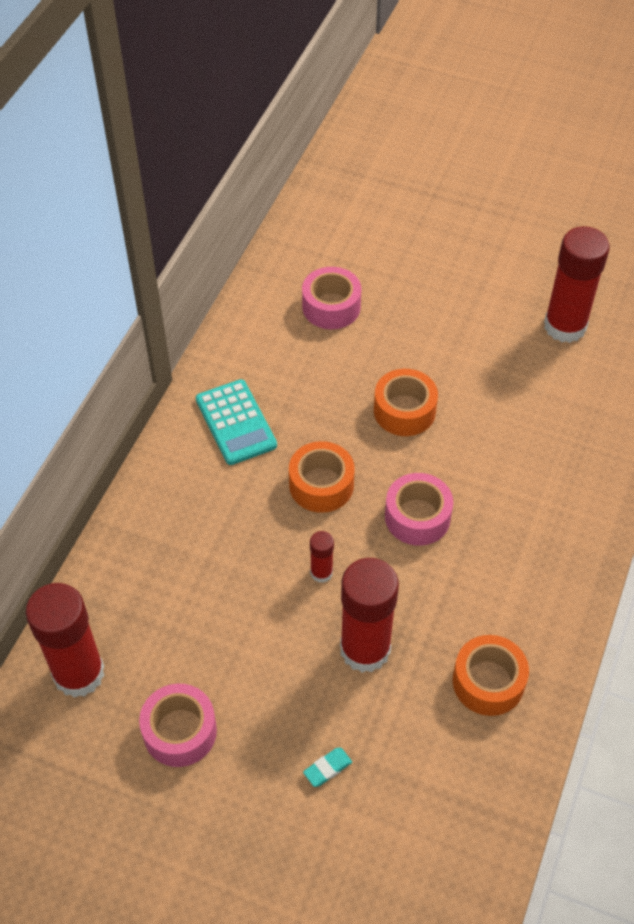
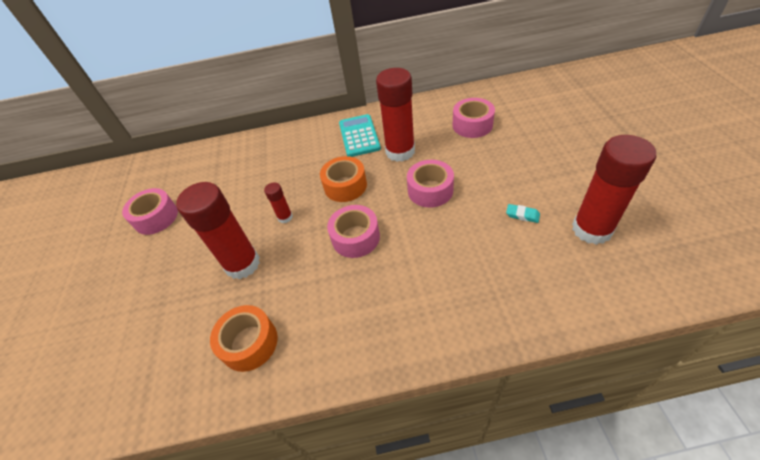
camera: 65 degrees right, 5 degrees down
(79, 673) = (176, 168): red glue stick -> red glue stick (400, 151)
(236, 422) = (359, 136): turquoise calculator -> turquoise calculator turned 135 degrees clockwise
(327, 768) = (152, 290): turquoise eraser -> turquoise eraser (522, 215)
(404, 411) = (430, 190): orange tape -> pink tape

